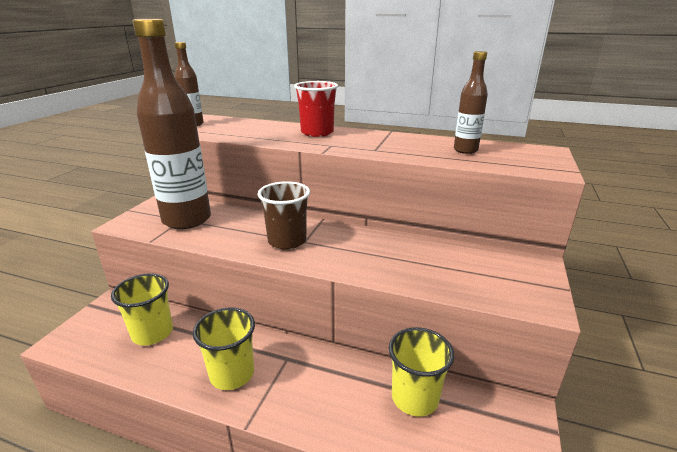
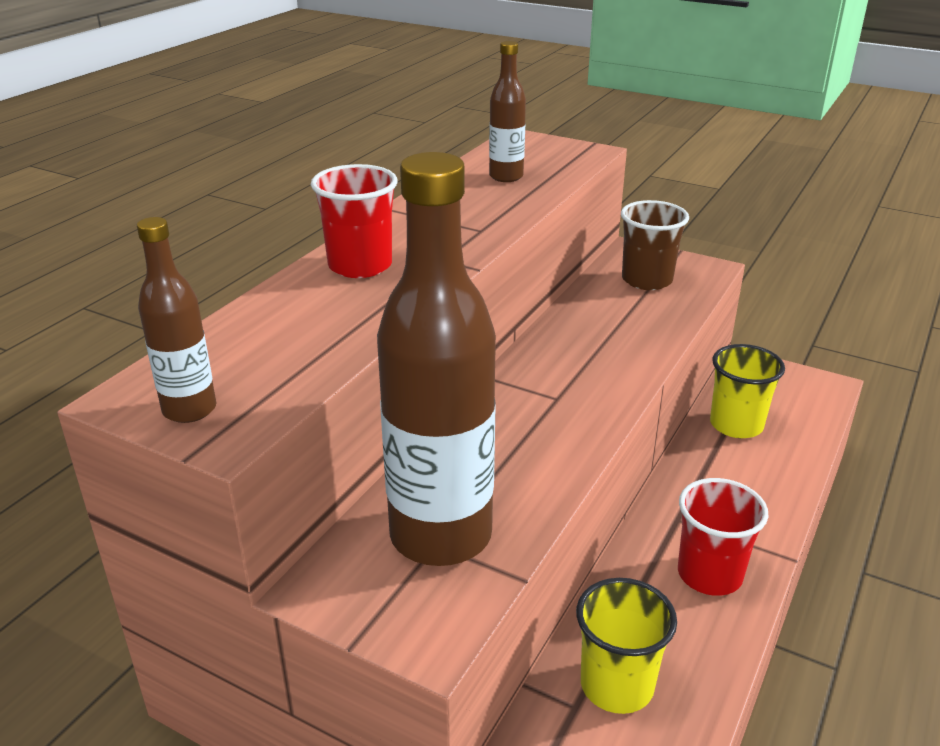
camera: 80 degrees left, 5 degrees up
(232, 374) = (709, 574): yellow cup -> red cup
(287, 241) = (553, 414): brown cup -> brown cup (647, 280)

